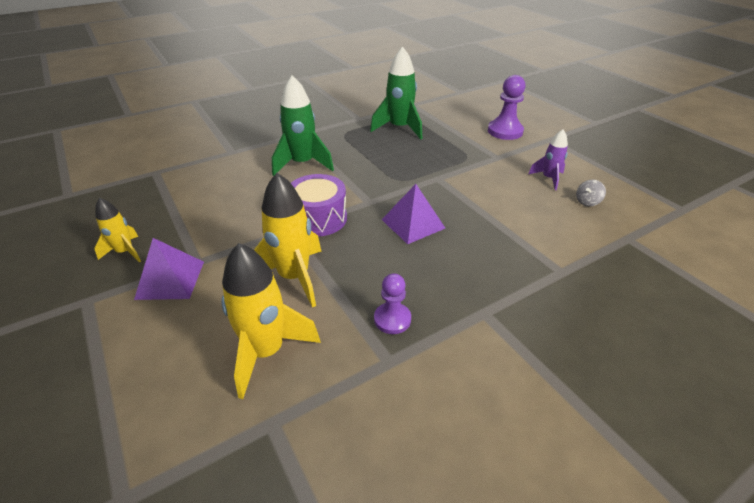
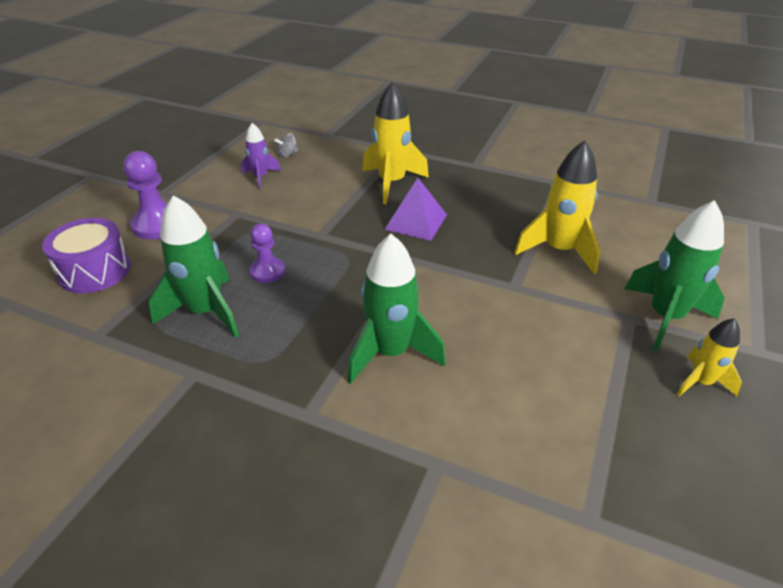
camera: 125 degrees left, 0 degrees up
(170, 279) = (665, 317): purple pyramid -> green rocket
(266, 351) = (625, 226): yellow rocket -> yellow rocket (392, 183)
(318, 218) = (476, 278): purple drum -> purple drum (95, 271)
(392, 319) = (529, 193): purple pawn -> purple pawn (267, 271)
(587, 202) = (287, 155): grey spinning top -> grey spinning top turned 135 degrees clockwise

